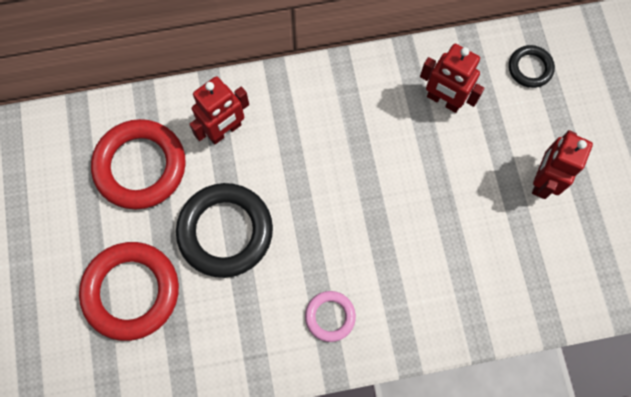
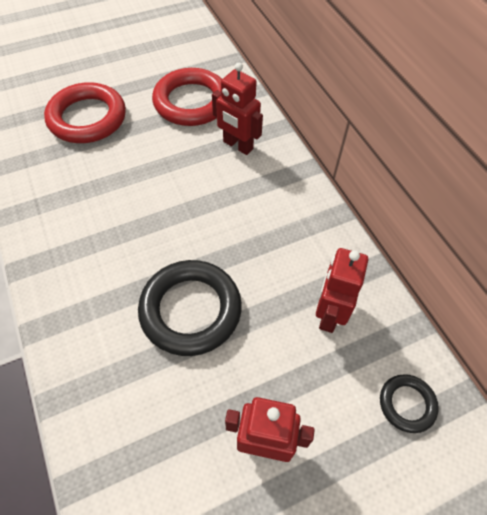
camera: 75 degrees right, 15 degrees down
(225, 231) = (146, 164): black ring -> black ring (190, 310)
(330, 316) = (76, 254): pink ring -> none

